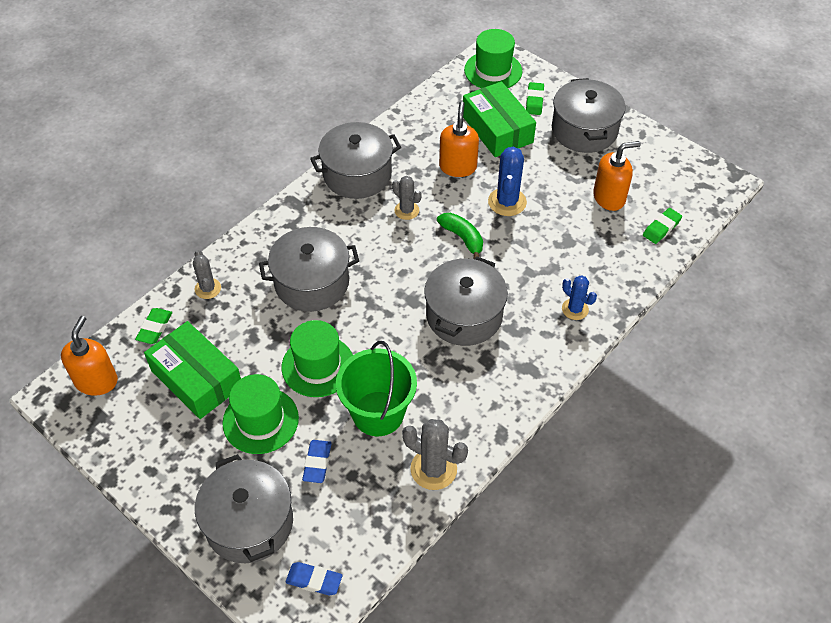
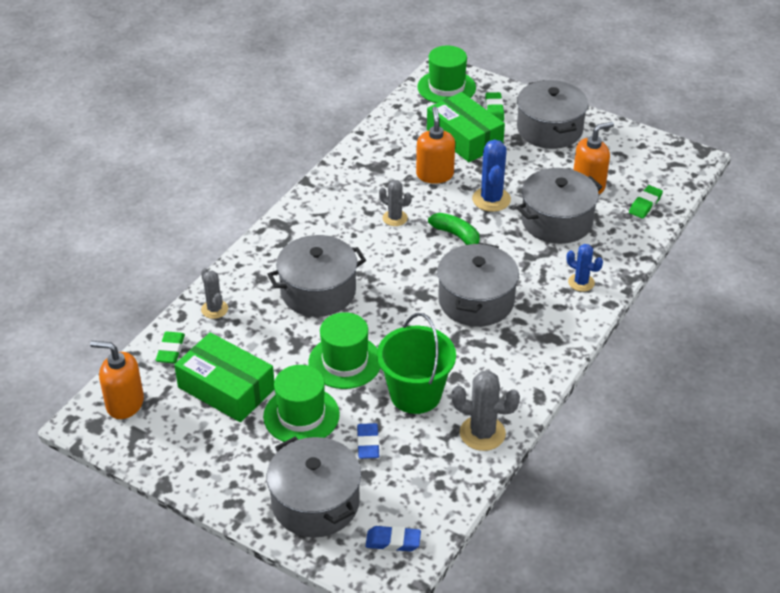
camera: 10 degrees left, 10 degrees down
(96, 381) = (124, 403): orange soap dispenser -> orange soap dispenser turned 75 degrees counterclockwise
(357, 174) = (336, 192): grey pot -> grey pot (556, 221)

